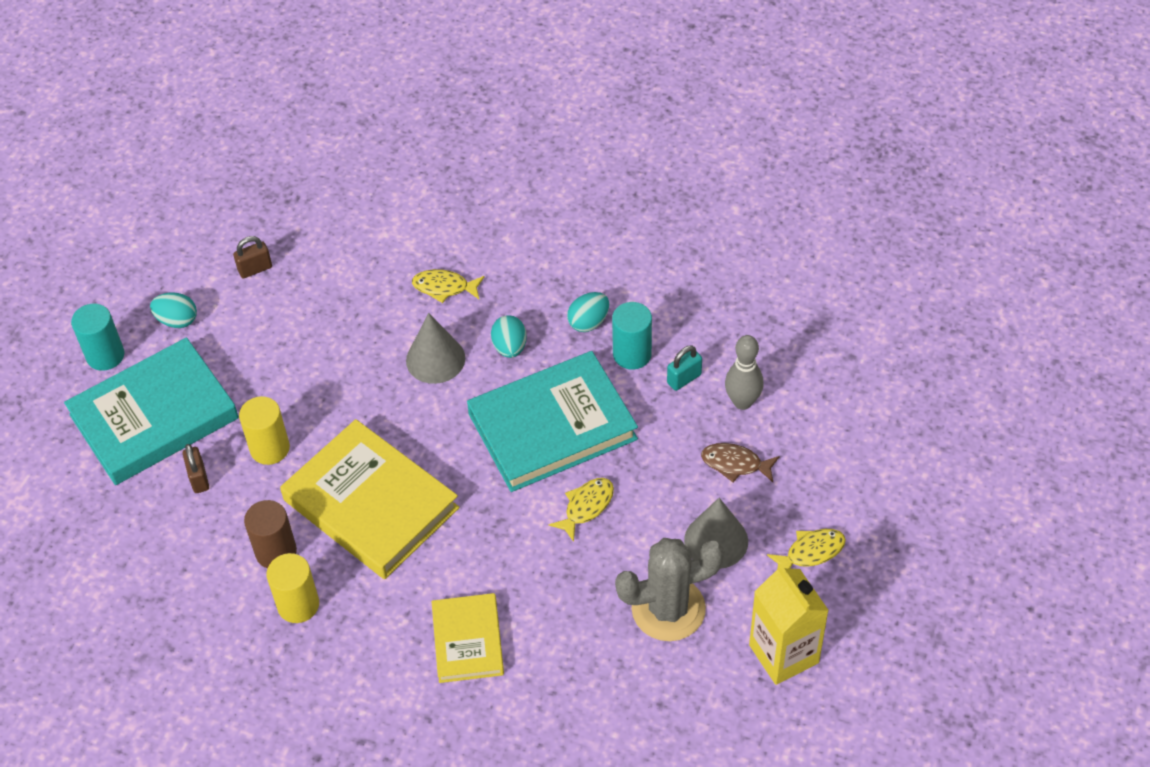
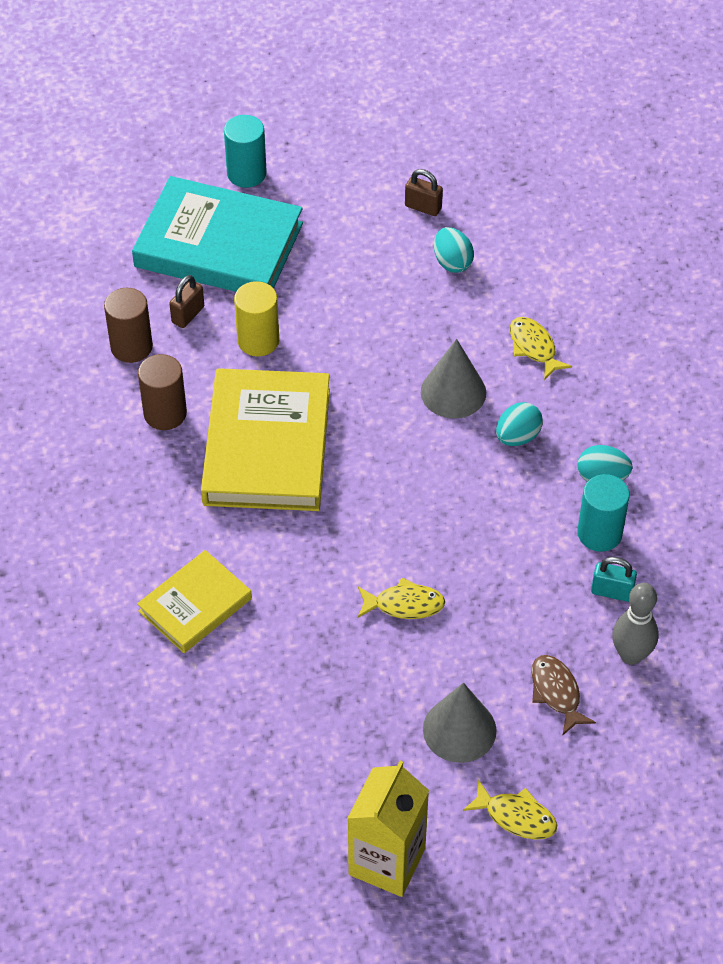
camera: 50 degrees right, 0 degrees up
(177, 320) = (323, 194): turquoise egg -> turquoise egg (452, 262)
(190, 535) = (131, 347): none -> brown cylinder
(298, 605) = (129, 463): yellow cylinder -> none
(552, 426) = (464, 524): turquoise book -> none
(668, 609) = (354, 737): grey cactus -> none

